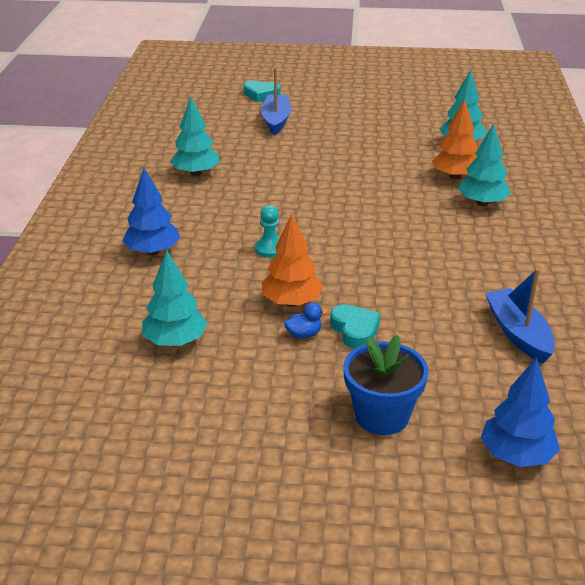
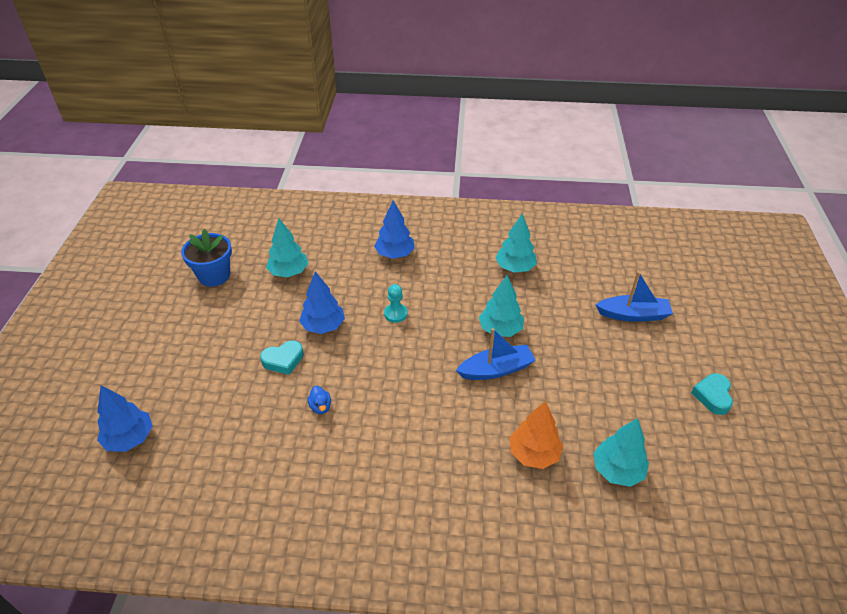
camera: 90 degrees right, 10 degrees up
(261, 94) = (693, 303): turquoise heart -> turquoise heart (712, 396)
(291, 302) = (323, 326): orange tree -> blue tree
(304, 334) = (284, 332): blue duck -> blue duck (320, 407)
(382, 416) = (190, 370): blue flower pot -> blue flower pot (214, 275)
(482, 203) = (478, 470): turquoise tree -> turquoise tree (500, 329)
(518, 333) = (260, 464): blue boat -> blue boat (496, 369)

